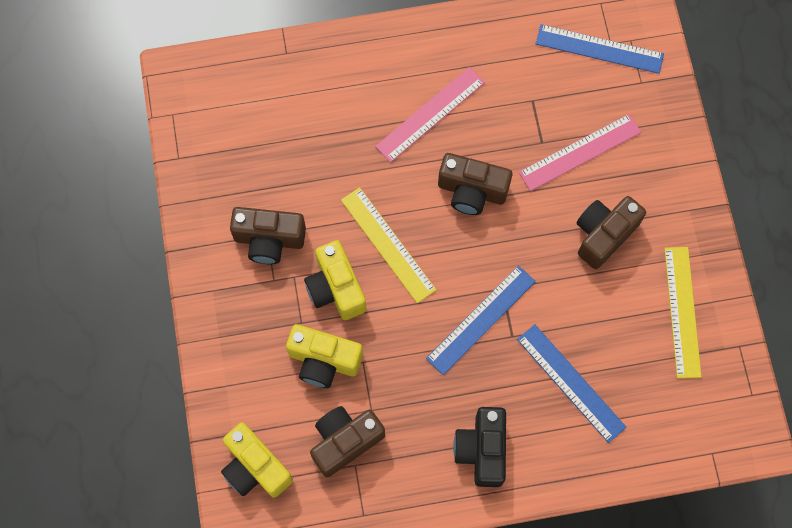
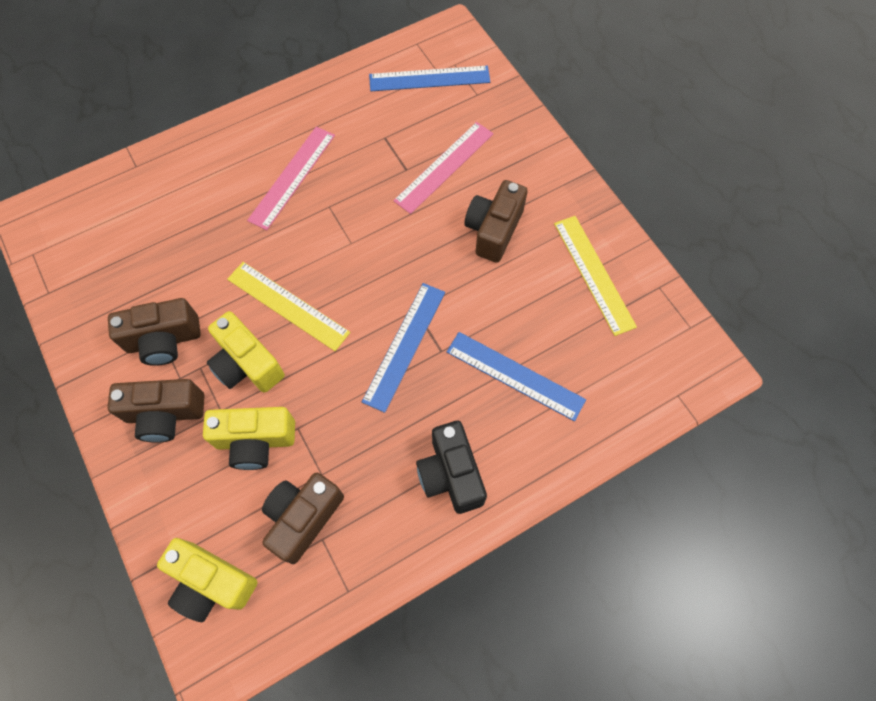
camera: 20 degrees left, 5 degrees down
(472, 191) = (354, 231): brown camera -> brown camera (165, 414)

